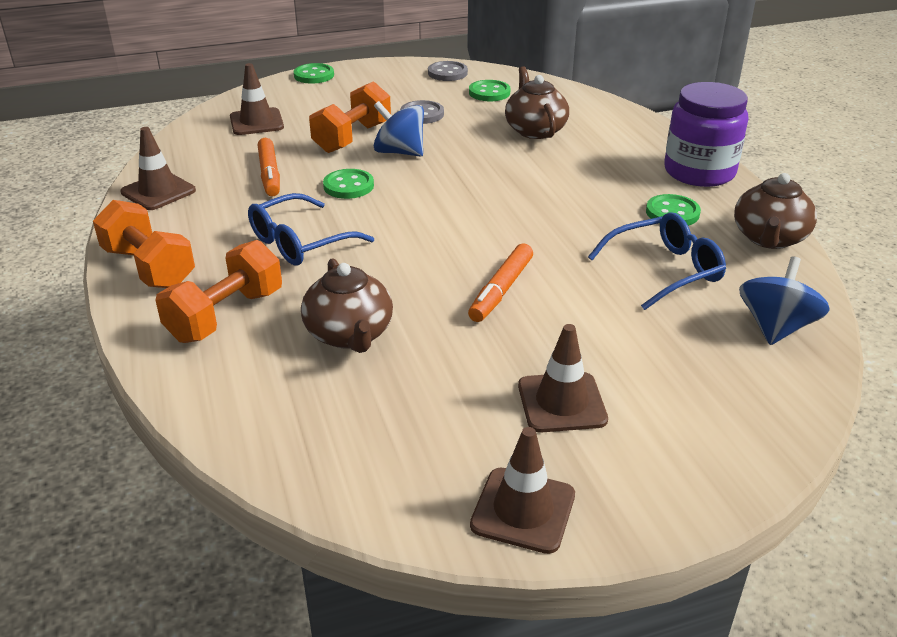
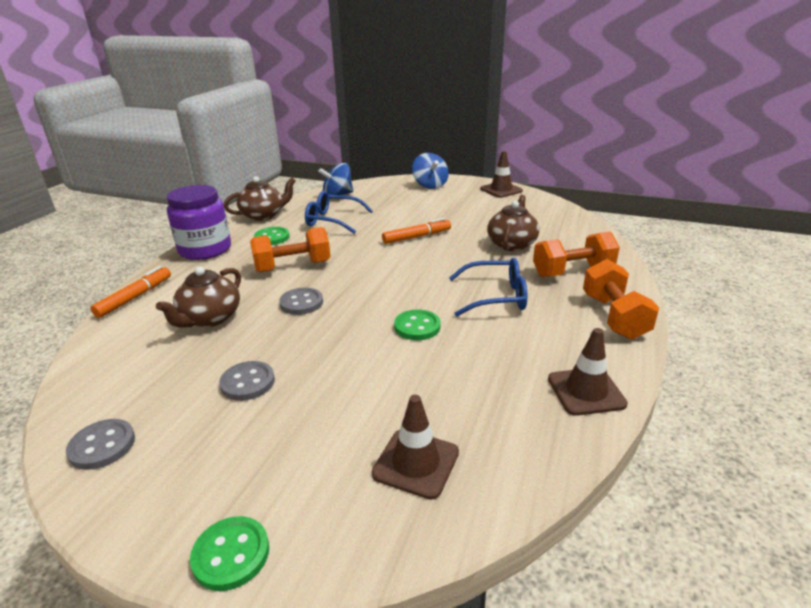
camera: 140 degrees left, 5 degrees down
(269, 174) = (468, 367): orange marker -> orange marker (135, 297)
(352, 137) = (349, 381): orange dumbbell -> orange dumbbell (293, 266)
(399, 152) = (337, 343): blue spinning top -> blue spinning top (430, 185)
(486, 166) = (301, 303): none -> grey button
(489, 93) = (142, 383): green button -> none
(561, 403) = (452, 203): brown traffic cone -> none

